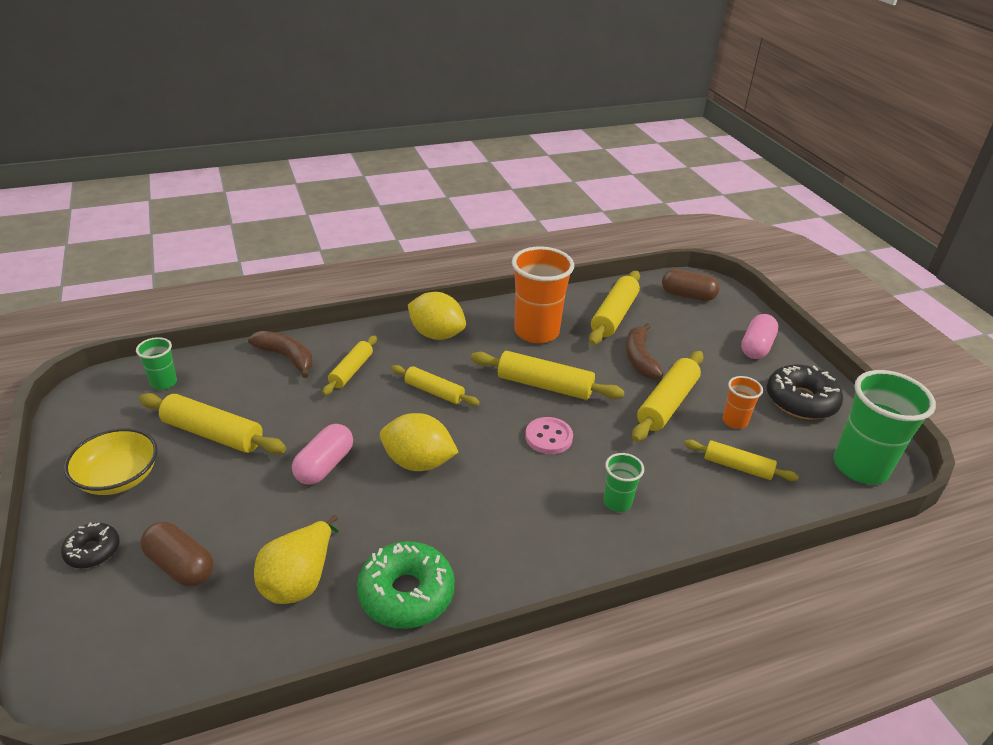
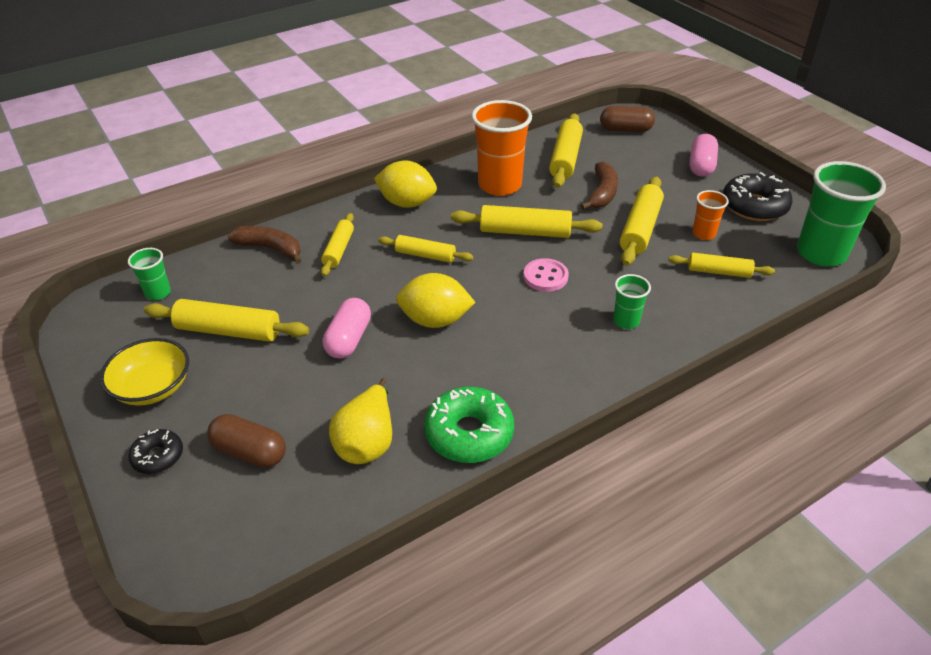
camera: 10 degrees left, 5 degrees up
(639, 358) = (602, 193): brown banana -> brown banana turned 150 degrees counterclockwise

